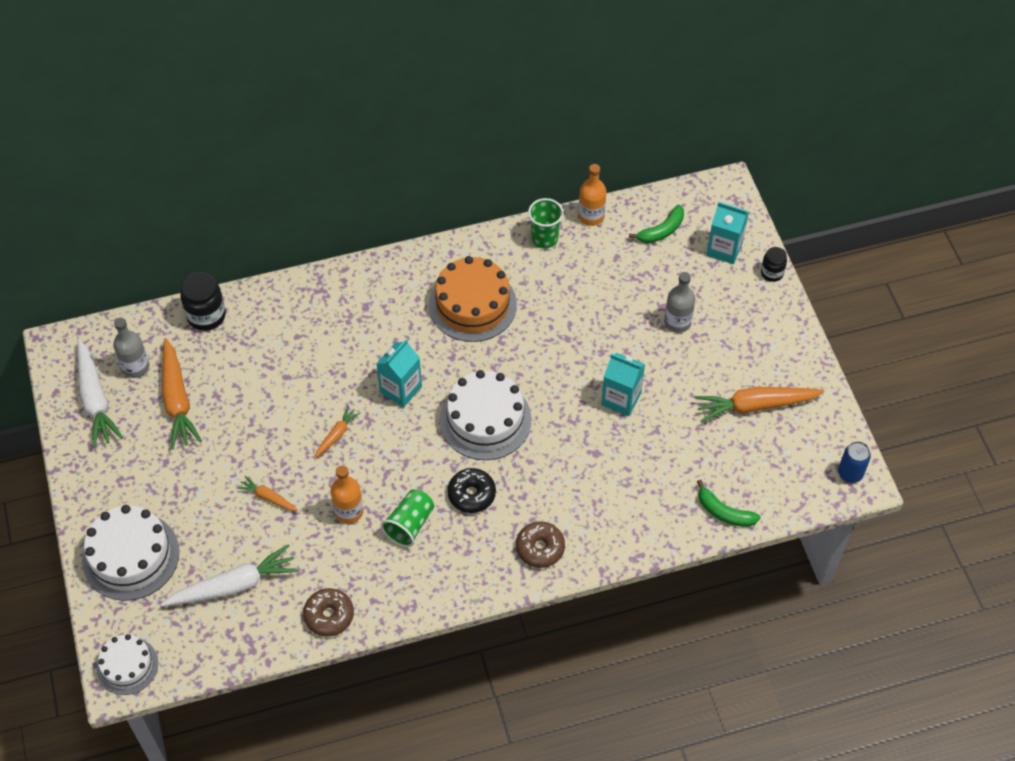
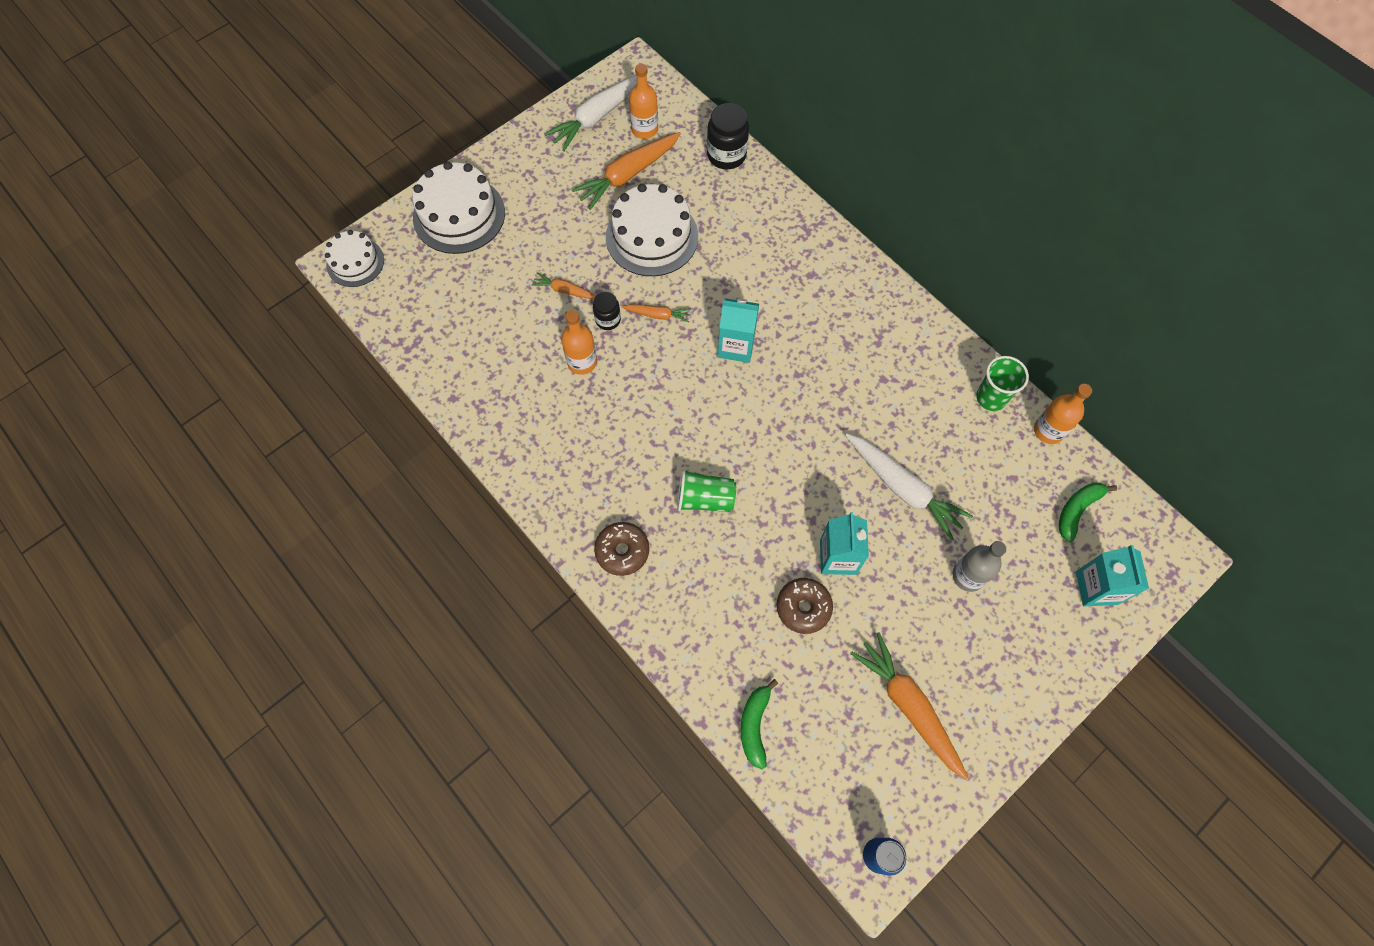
camera: 65 degrees right, 10 degrees up
(135, 367) = (644, 129): grey bottle -> orange bottle
(233, 585) = (464, 305): white carrot -> white carrot (903, 488)
(268, 497) = (565, 290): orange carrot -> orange carrot turned 75 degrees counterclockwise
(329, 615) = (467, 395): brown donut -> brown donut (803, 607)
(409, 524) = (593, 420): green cup -> green cup (705, 499)
(471, 494) = (652, 460): black donut -> none
(472, 304) = (869, 366): orange cake -> none
(485, 420) = (742, 436): white cake -> white cake (652, 237)
(661, 231) = (1077, 510): green banana -> green banana turned 105 degrees clockwise
(772, 273) = (1098, 655): black jar -> black jar (608, 320)

